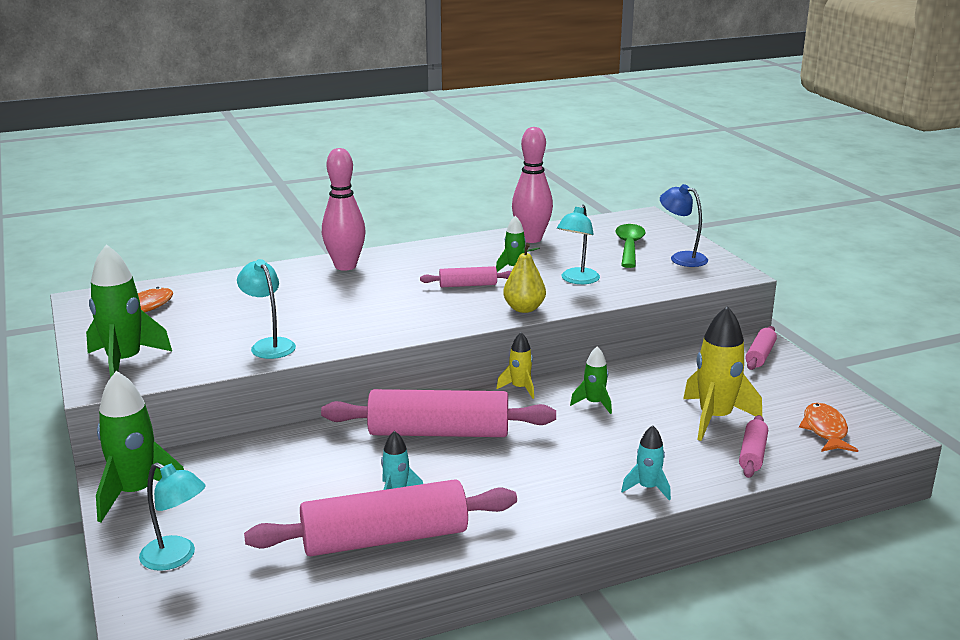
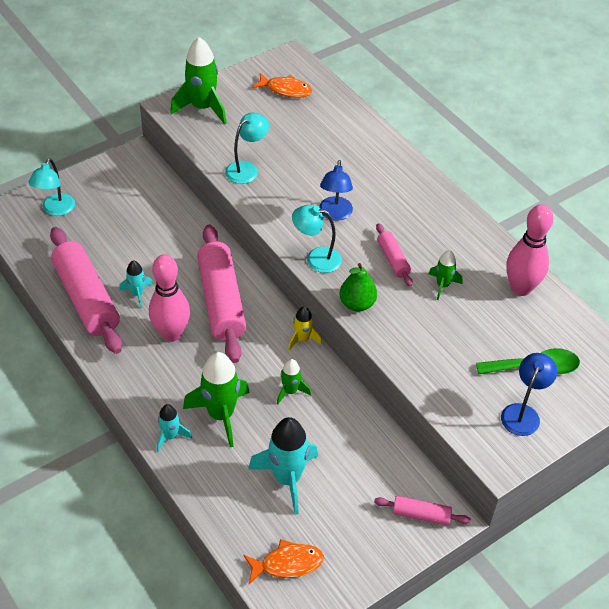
camera: 75 degrees right, 25 degrees up
(136, 493) = (117, 171): green rocket -> green rocket (221, 415)
(345, 266) = (403, 175): pink bowling pin -> pink bowling pin (171, 334)
(383, 305) = (335, 214): none -> blue lamp
(524, 309) = (357, 304): yellow pear -> green pear
(577, 280) = (433, 334): turquoise lamp -> turquoise lamp (316, 258)
(715, 418) = (287, 478): yellow rocket -> turquoise rocket
(752, 454) = (234, 506): pink rolling pin -> none

